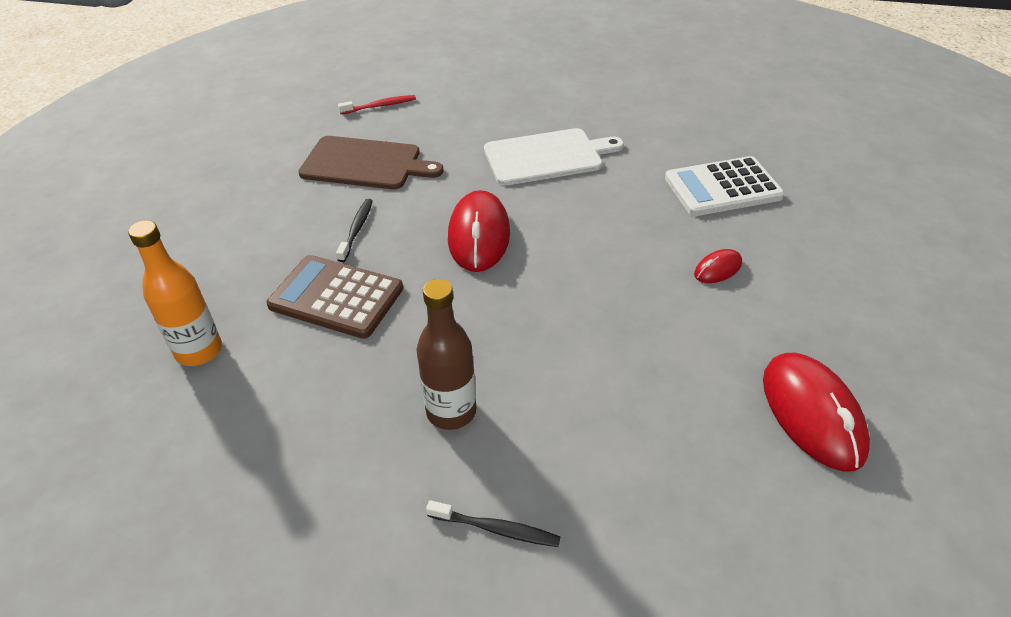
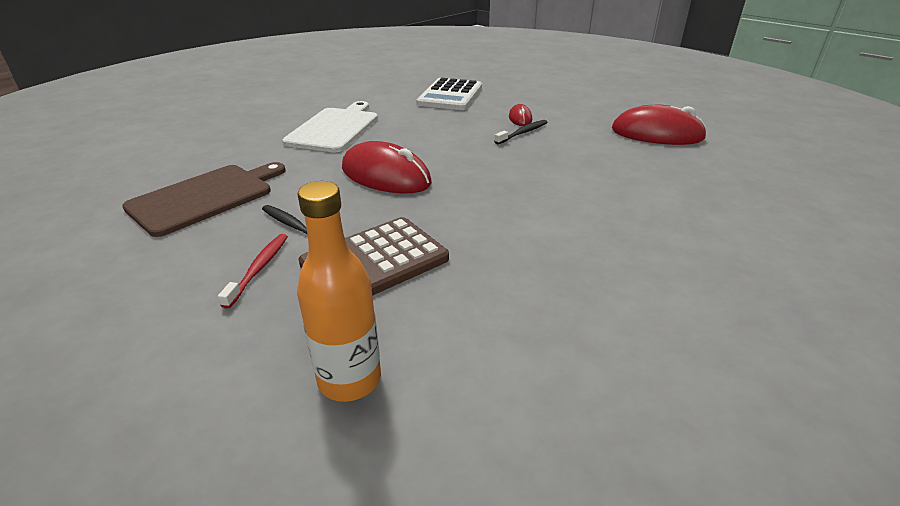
camera: 60 degrees left, 10 degrees down
(380, 106) = (133, 168): red toothbrush -> red toothbrush (259, 269)
(451, 411) = (573, 242): brown bottle -> none
(496, 529) = (703, 256): black toothbrush -> black toothbrush (522, 133)

